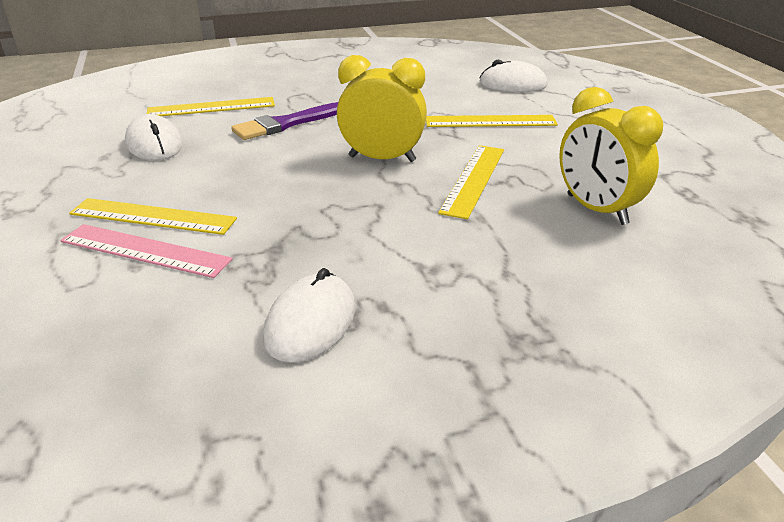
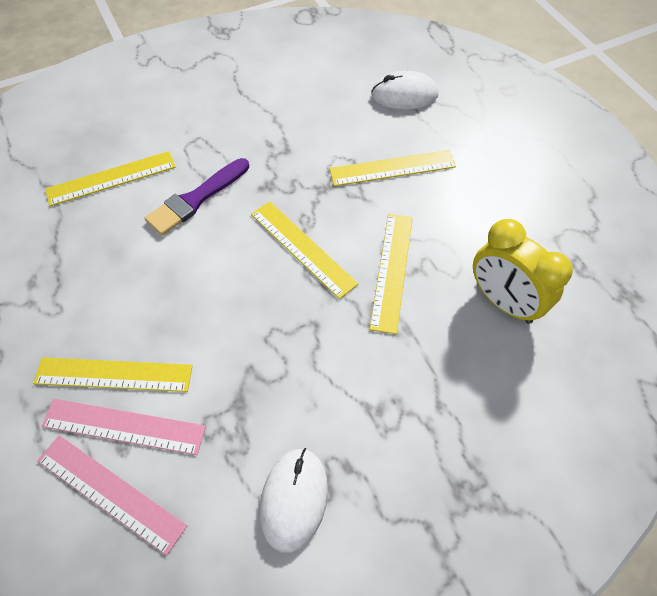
camera: 10 degrees left, 25 degrees up
(105, 294) = (110, 492): none -> pink ruler
(154, 144) = (74, 254): white mouse -> none
(382, 159) = (302, 248): yellow clock -> yellow ruler

